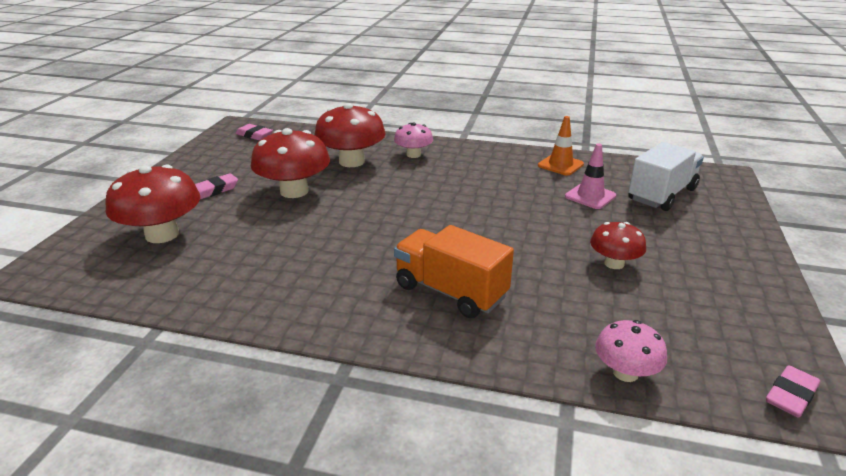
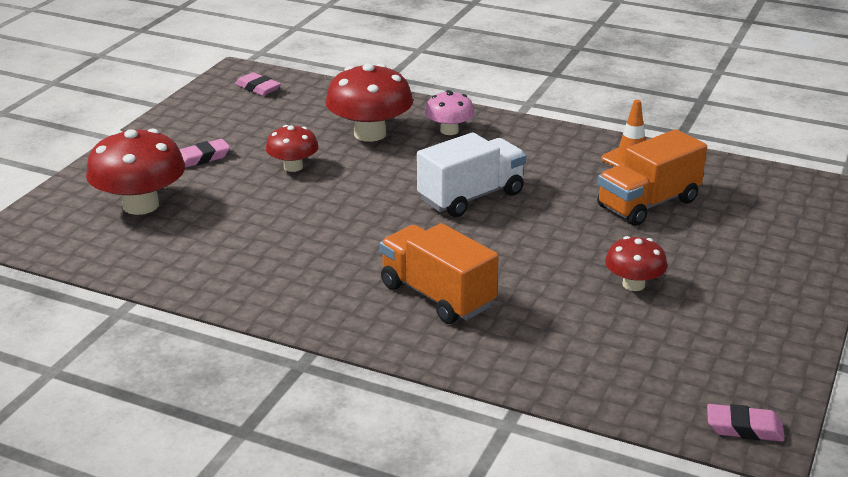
camera: 10 degrees right, 0 degrees up
(294, 191) = (293, 167): red mushroom -> red mushroom, size x0.58
(590, 196) = (648, 204): pink traffic cone -> orange truck
(625, 373) = (586, 390): pink mushroom -> none
(662, 194) = (740, 210): white truck -> white truck (471, 197)
(790, 396) = (744, 428): pink eraser -> pink eraser turned 45 degrees clockwise

